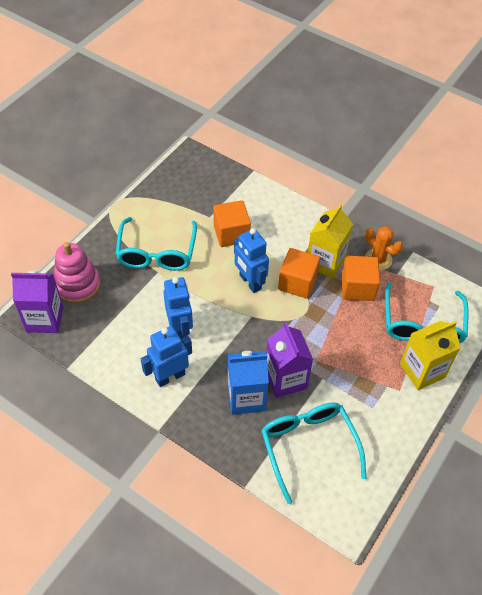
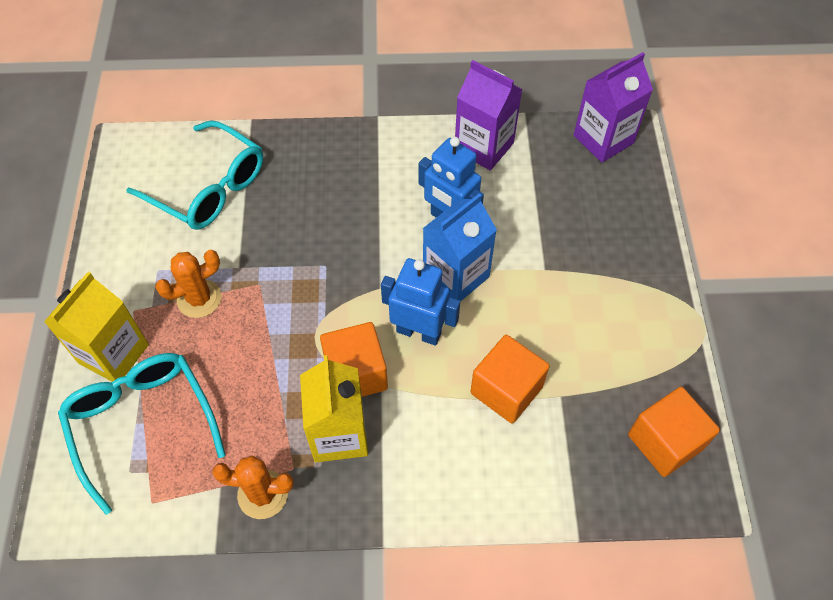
camera: 145 degrees right, 5 degrees up
(77, 285) = (615, 194): pink stacking toy -> none
(157, 253) = (572, 293): turquoise glasses -> none
(170, 376) = (412, 166): blue robot -> none
(246, 397) = (312, 194): blue carton -> blue carton (456, 276)
(285, 379) = (282, 240): purple carton -> purple carton (484, 147)
(356, 373) = (199, 299): none -> orange cactus
(357, 288) = (266, 422): orange cube -> orange cube (665, 442)

